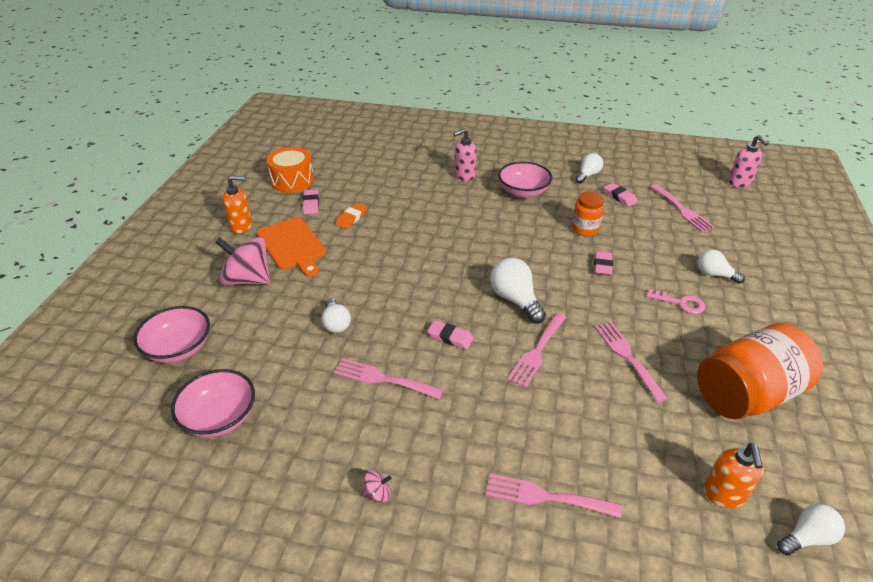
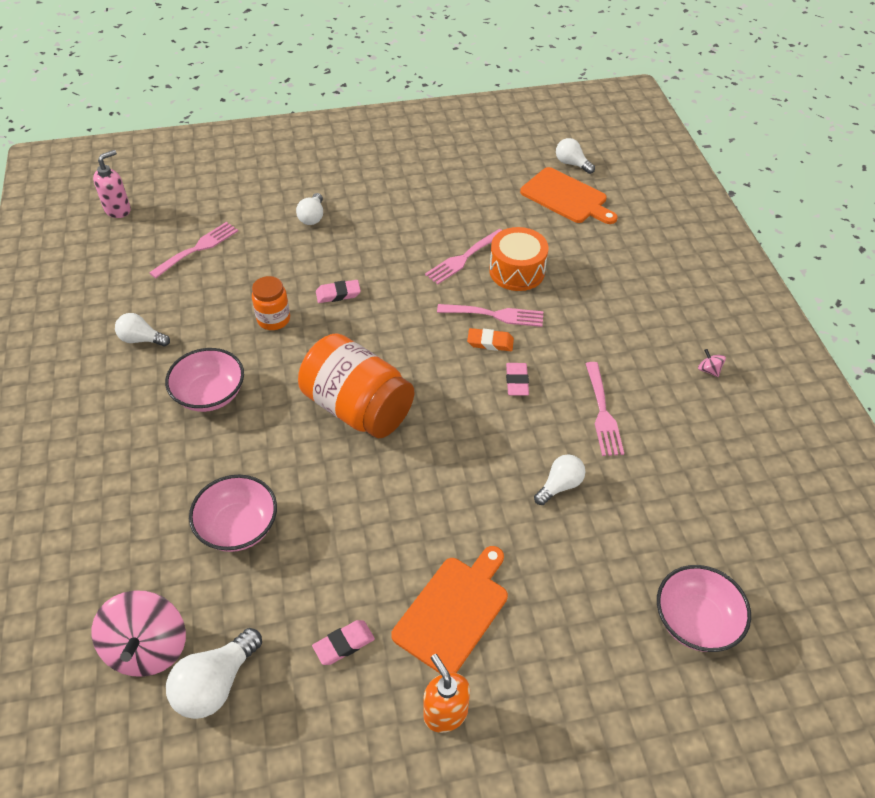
camera: 115 degrees left, 10 degrees up
(220, 418) = (736, 519): pink bowl -> pink bowl (238, 527)
(248, 279) = (548, 623): pink spinning top -> pink spinning top (148, 648)
(292, 180) = (286, 715): orange drum -> orange drum (517, 271)
(351, 218) = (356, 568): orange eraser -> orange eraser (490, 342)
(464, 176) = (187, 473): pink soap dispenser -> none
(515, 300) = (432, 348): white light bulb -> white light bulb (215, 684)
(545, 497) = (636, 278): pink fork -> none
(619, 197) = (187, 302): pink eraser -> none
(680, 303) = (369, 234): pink key -> none
(724, 494) = (566, 197): orange soap dispenser -> orange cutting board
(747, 394) = (463, 191): orange jar -> orange jar (357, 408)

